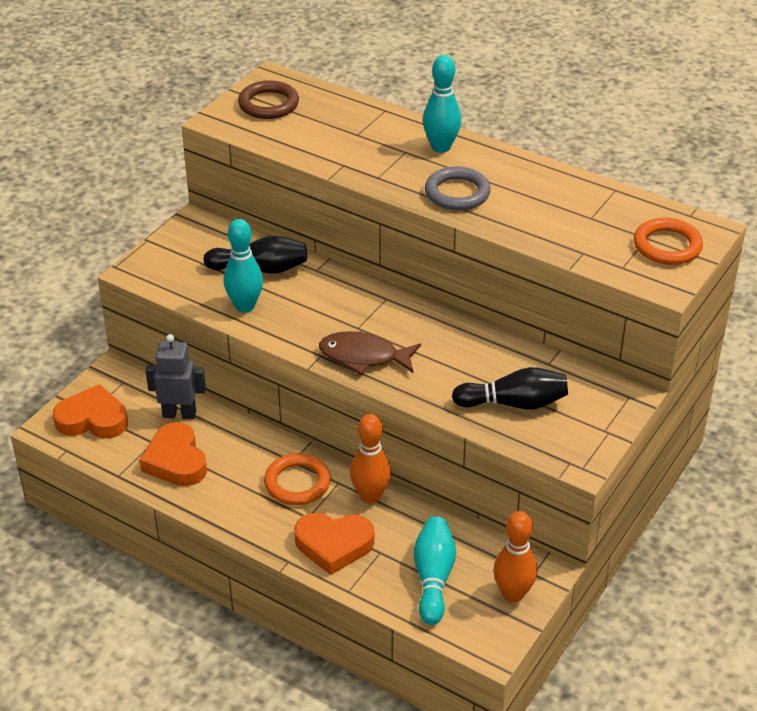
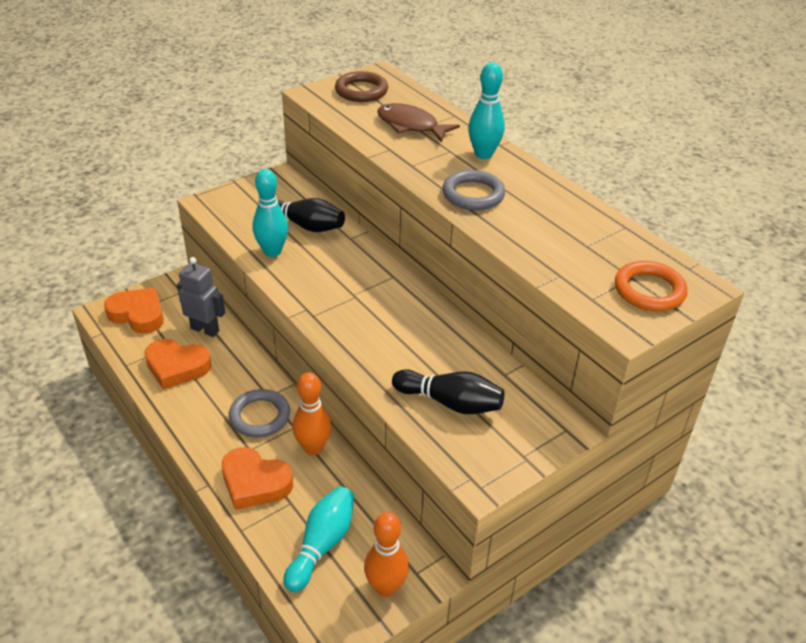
camera: 20 degrees right, 0 degrees up
(176, 461) = (177, 367): orange heart -> orange heart turned 75 degrees counterclockwise
(297, 483) = (260, 416): orange ring -> grey ring
(364, 357) = (341, 321): brown fish -> brown fish (411, 126)

